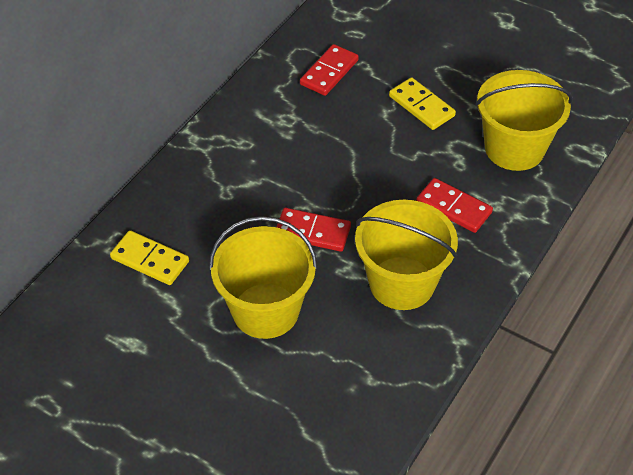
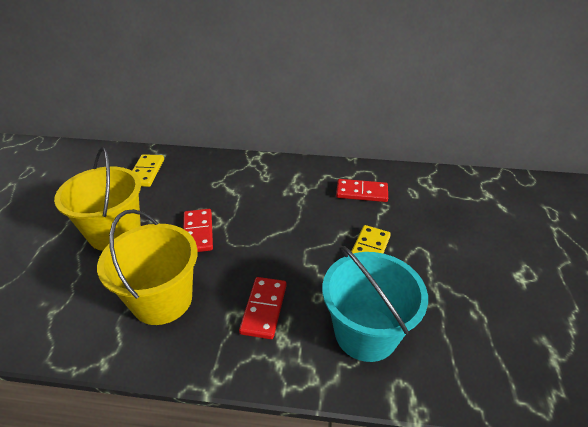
camera: 65 degrees right, 10 degrees down
(514, 148) = (366, 333): yellow bucket -> turquoise bucket

